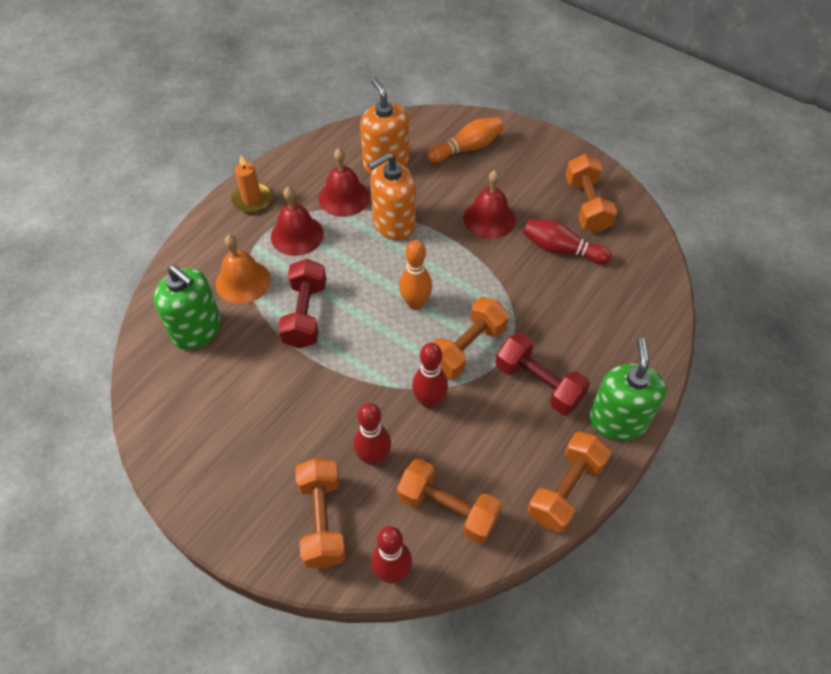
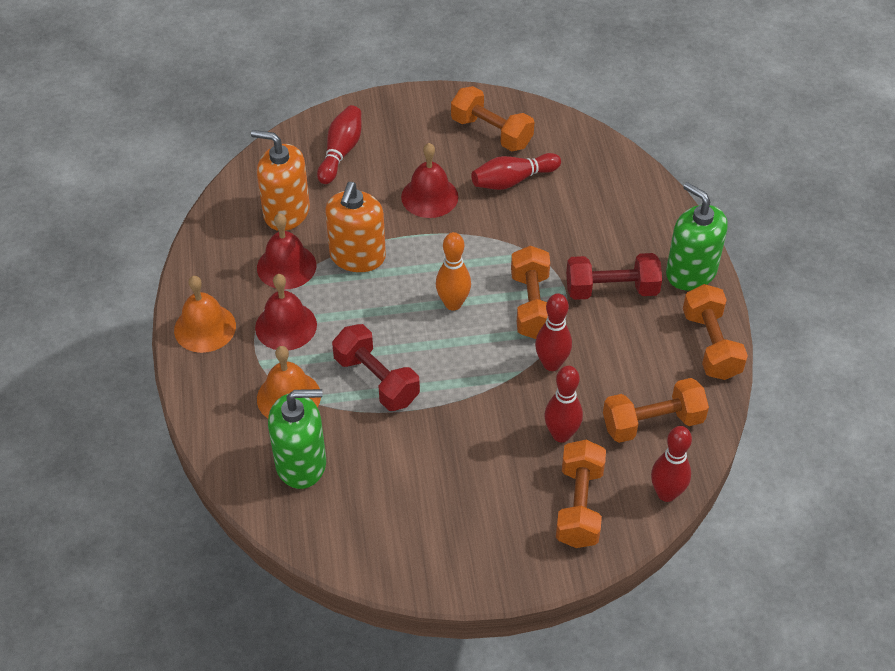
camera: 45 degrees left, 5 degrees down
(252, 199) = (205, 328): orange candle -> orange bell
(322, 520) = (579, 505): orange dumbbell -> orange dumbbell turned 60 degrees clockwise
(467, 148) = (341, 152): orange bowling pin -> red bowling pin

